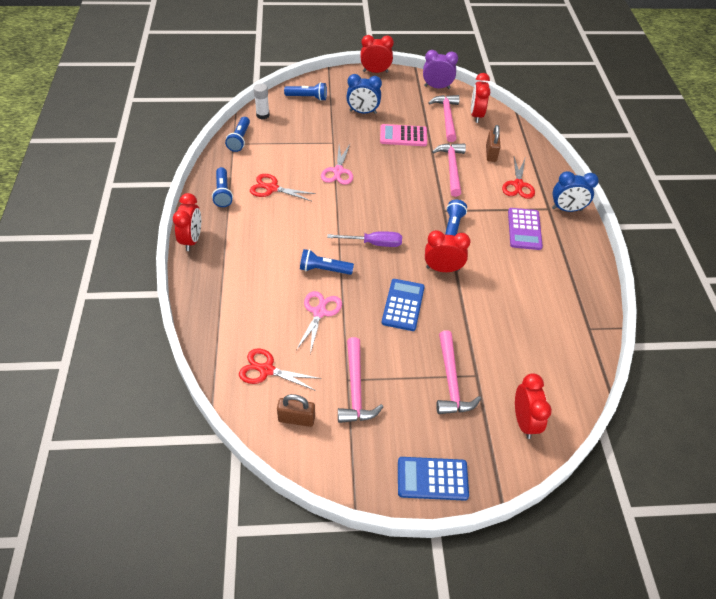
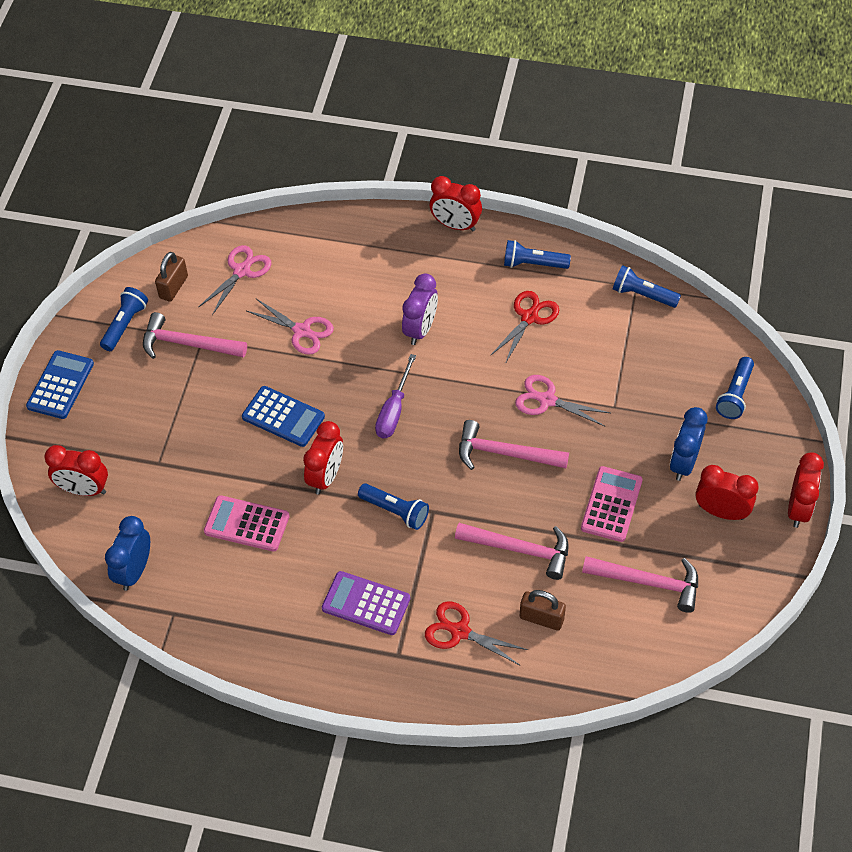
camera: 110 degrees right, 5 degrees up
(262, 115) = (697, 330): white glue stick -> none
(267, 370) = (241, 271): red scissors -> pink scissors
(324, 269) = (366, 348): blue flashlight -> blue flashlight (125, 324)
(437, 87) = (738, 594): purple clock -> purple clock (420, 329)
(451, 381) = (161, 435): pink hammer -> pink hammer (505, 453)
(476, 115) = (646, 631): red clock -> red clock (721, 512)
(500, 304) = (247, 524): none -> pink calculator
(566, 209) = (389, 680): blue clock -> blue clock (134, 571)

